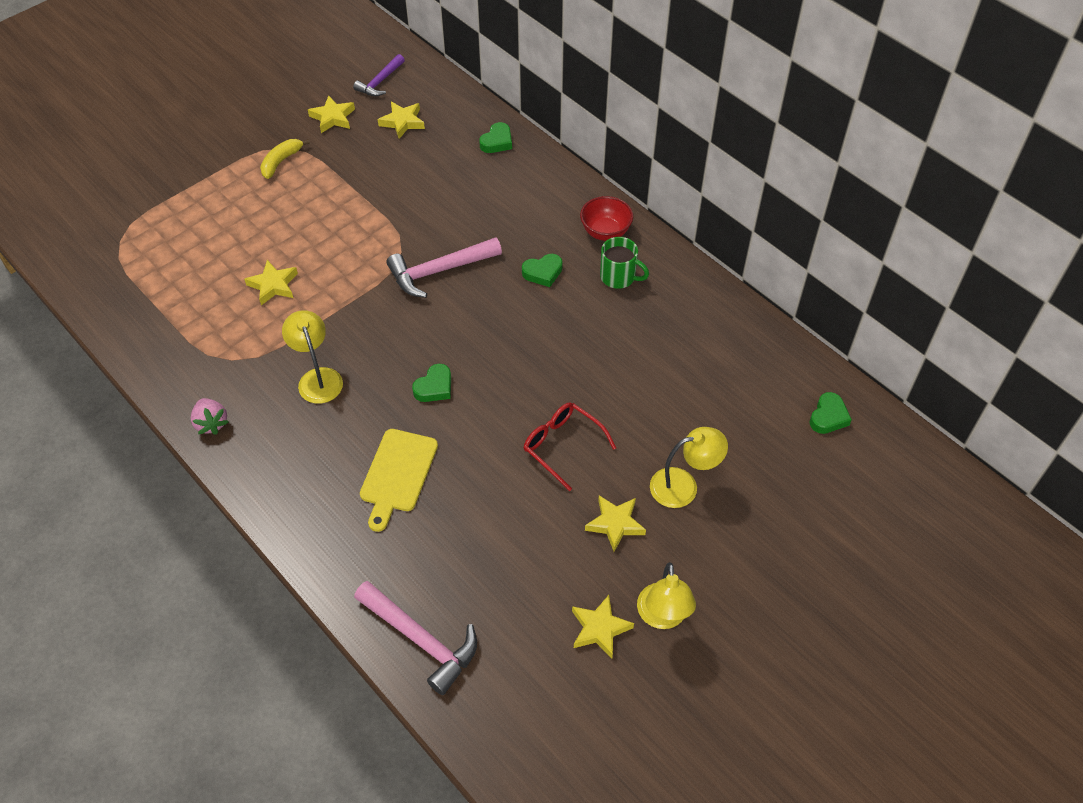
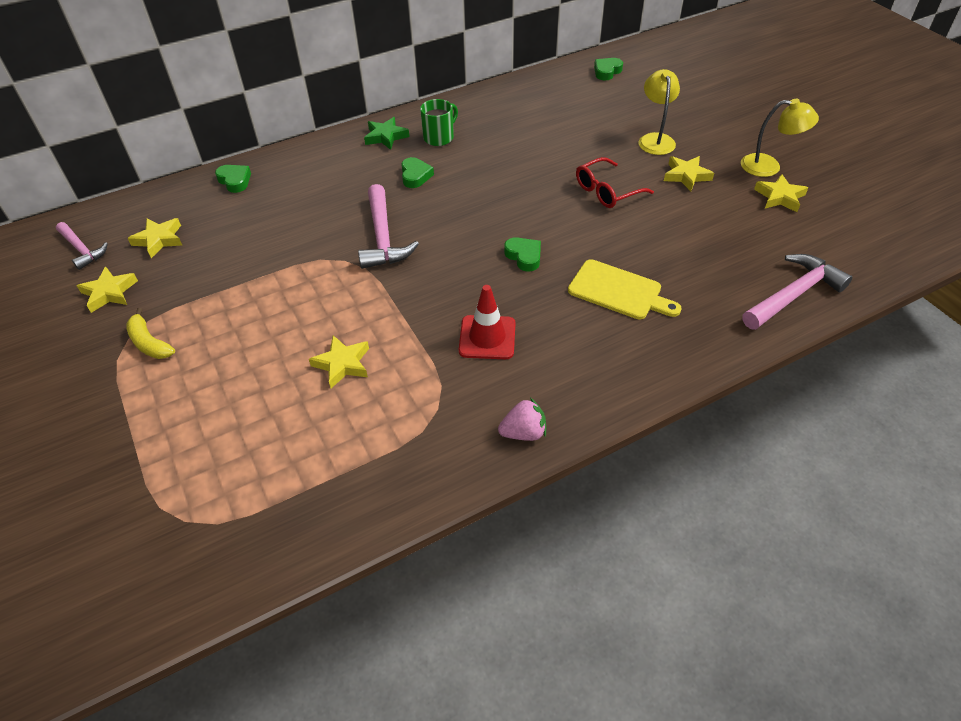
camera: 75 degrees left, 5 degrees down
(318, 378) = (487, 337): yellow lamp -> red traffic cone
(380, 82) = (82, 249): purple hammer -> pink hammer
(605, 232) = (386, 137): red bowl -> green star
(828, 417) = (607, 72): green heart -> green heart turned 90 degrees counterclockwise

